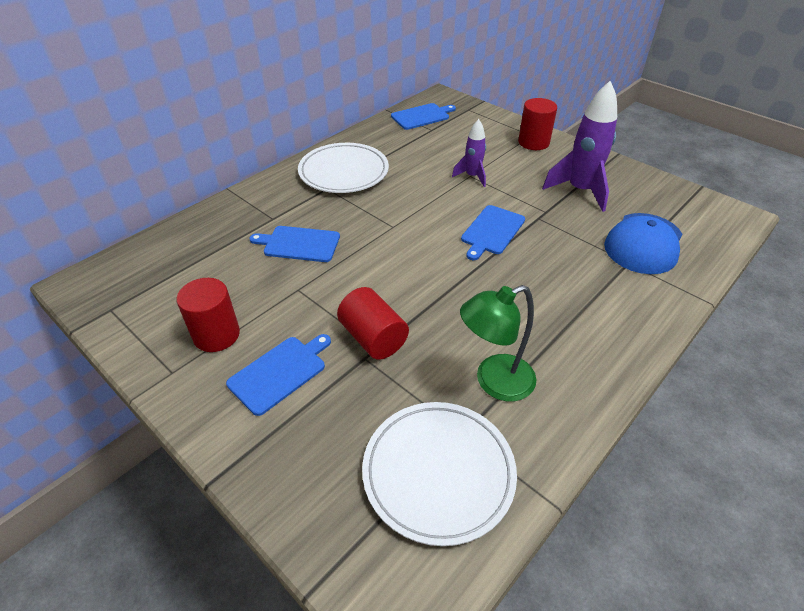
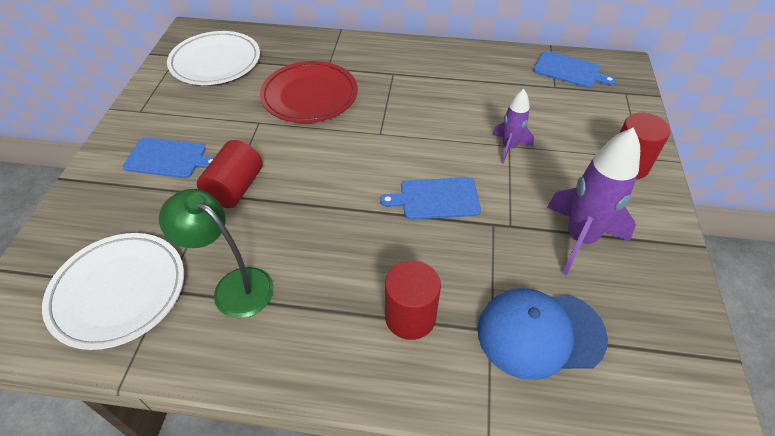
camera: 55 degrees right, 5 degrees up
(216, 335) = (185, 110): red cylinder -> red cylinder (410, 317)
(299, 244) = (309, 96): blue cutting board -> red plate
(344, 172) = (425, 70): white plate -> white plate (215, 62)

